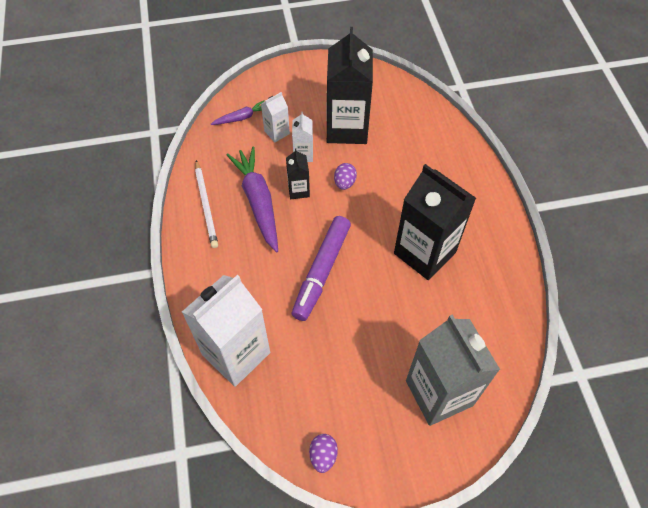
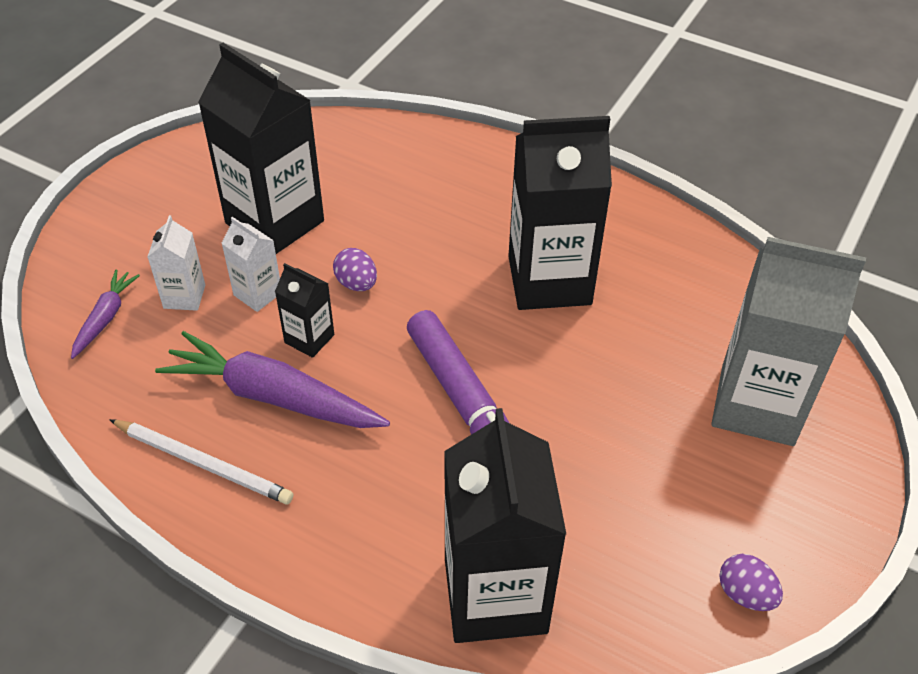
camera: 50 degrees left, 10 degrees down
(236, 353) = (495, 595): white carton -> black carton

